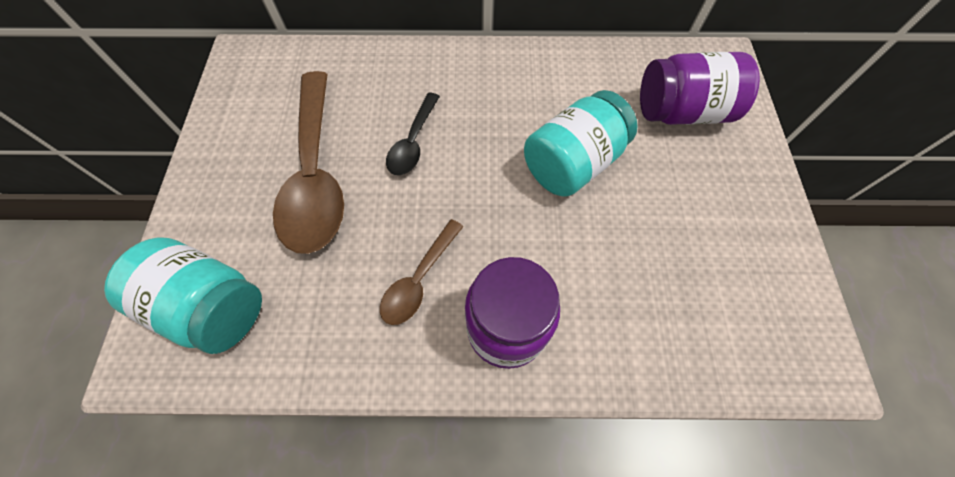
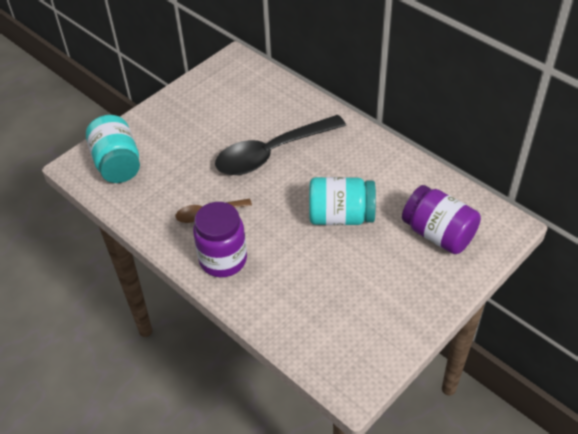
camera: 45 degrees right, 15 degrees down
(316, 174) = (212, 138): brown spoon -> none
(413, 142) = (272, 153): black spoon -> black spoon, size x1.98

